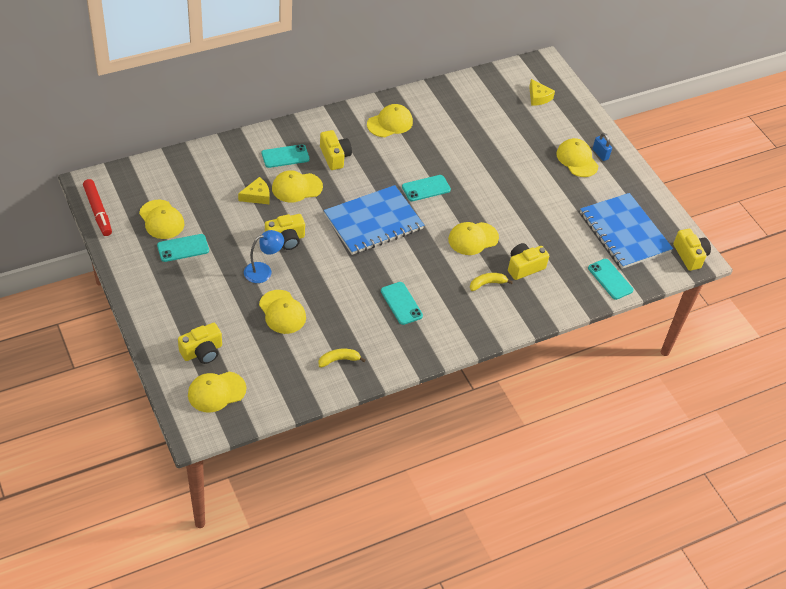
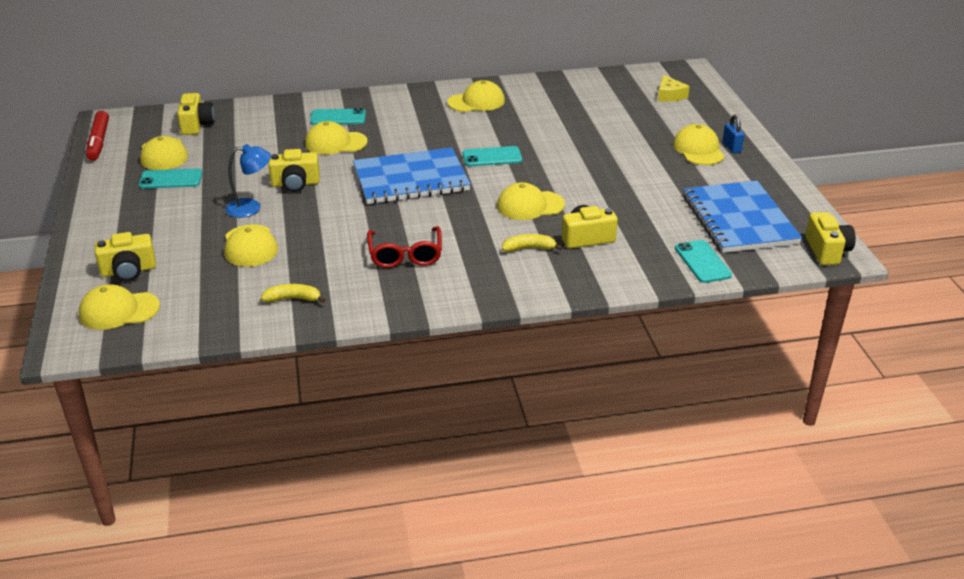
camera: 20 degrees right, 15 degrees down
(257, 196) = (285, 145): yellow cheese -> none
(335, 157) = (395, 122): yellow camera -> yellow camera (197, 125)
(401, 303) = (405, 254): turquoise phone -> red glasses

